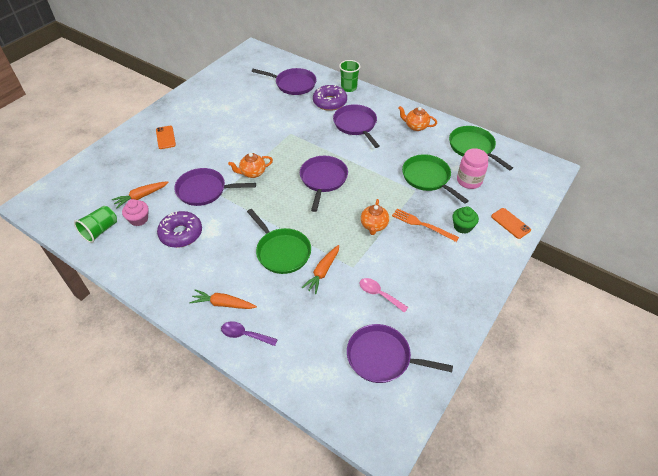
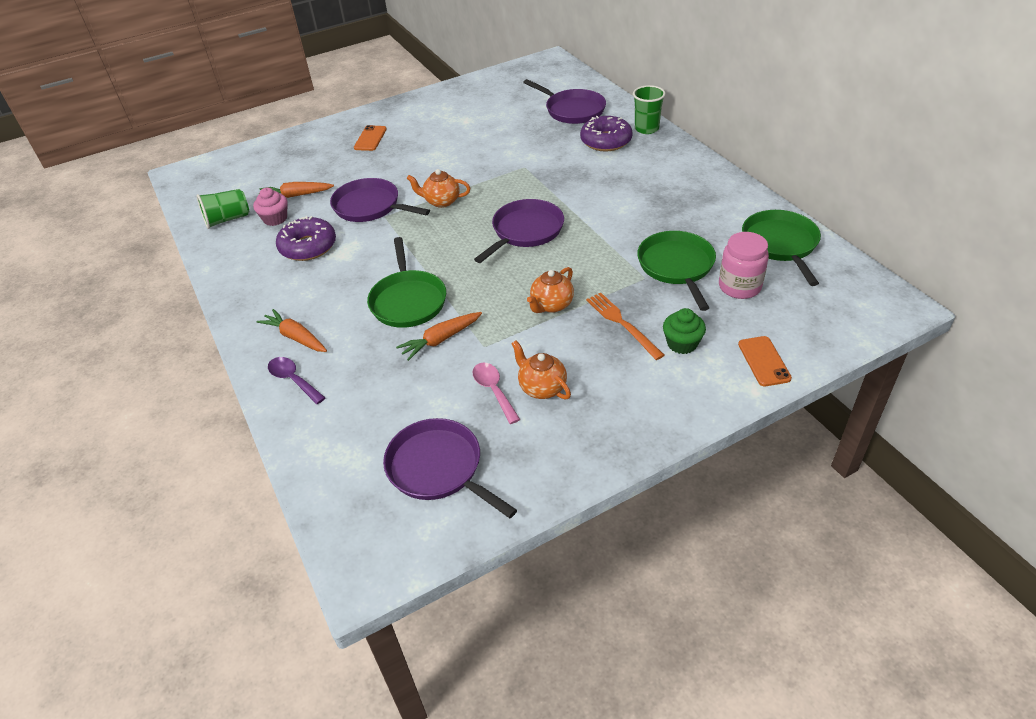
camera: 30 degrees right, 5 degrees down
(356, 125) = (621, 176): purple pan -> none
(416, 126) = (709, 197): orange teapot -> orange teapot (542, 387)

